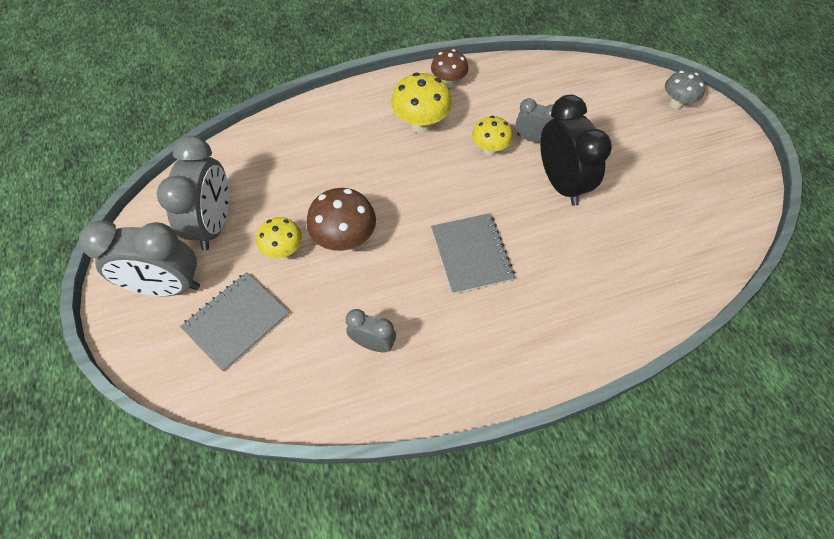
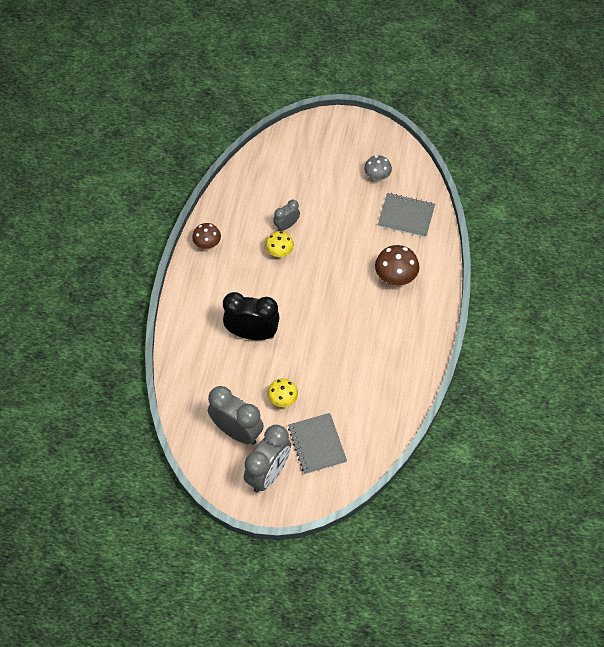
camera: 60 degrees left, 0 degrees up
(345, 240) = (296, 364): brown mushroom -> brown mushroom (395, 278)
(373, 343) = (373, 380): grey clock -> none
(421, 125) = (233, 279): yellow mushroom -> none
(471, 254) = (348, 303): grey notebook -> grey notebook (406, 216)
(561, 183) = (329, 231): black clock -> black clock (252, 333)
(676, 104) = (312, 134): grey mushroom -> grey mushroom (377, 177)

